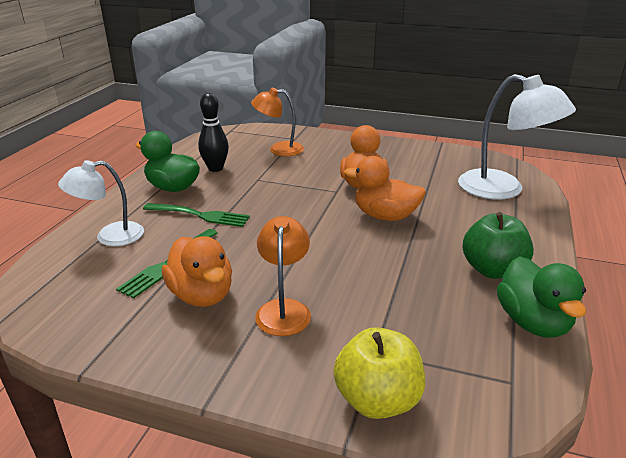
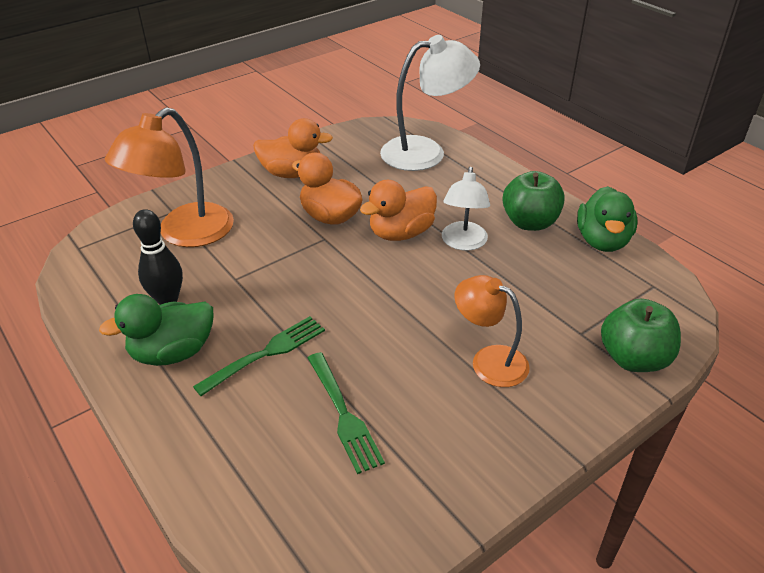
camera: 55 degrees left, 10 degrees up
(110, 236) = (233, 447): white lamp -> white lamp (463, 243)
(202, 295) = (422, 407): orange duck -> orange duck (292, 173)
(279, 149) = (184, 234): orange lamp -> orange lamp, size x1.61
(377, 400) = (633, 358): yellow apple -> green apple
(532, 322) = (602, 241): green duck -> green duck turned 75 degrees clockwise

